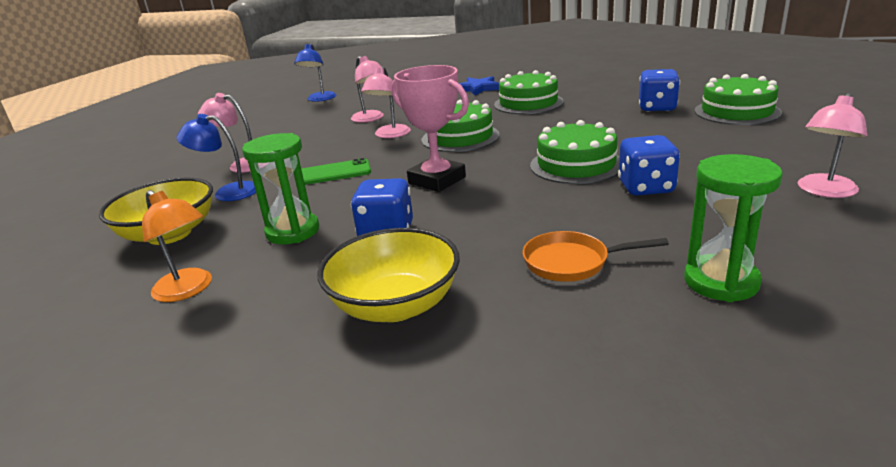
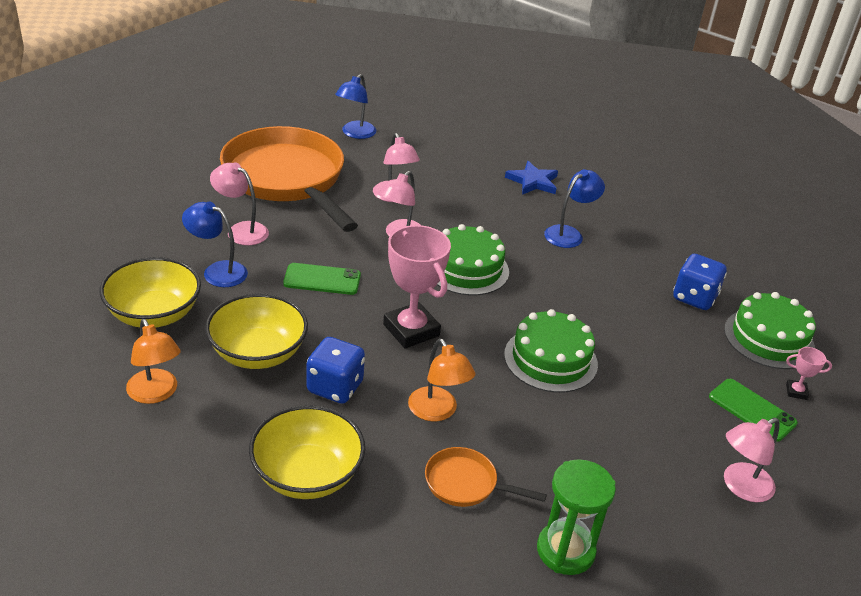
camera: 10 degrees right, 10 degrees up
(273, 131) = (287, 179): none -> orange pan
(293, 231) = (258, 353): green hourglass -> yellow bowl
(501, 222) = (437, 412): none -> orange lamp
(528, 103) = (569, 234): green cake -> blue lamp
(646, 188) = (590, 418): blue dice -> none
(773, 148) = (752, 410): none -> green phone
(793, 130) = (796, 392): none -> pink trophy

